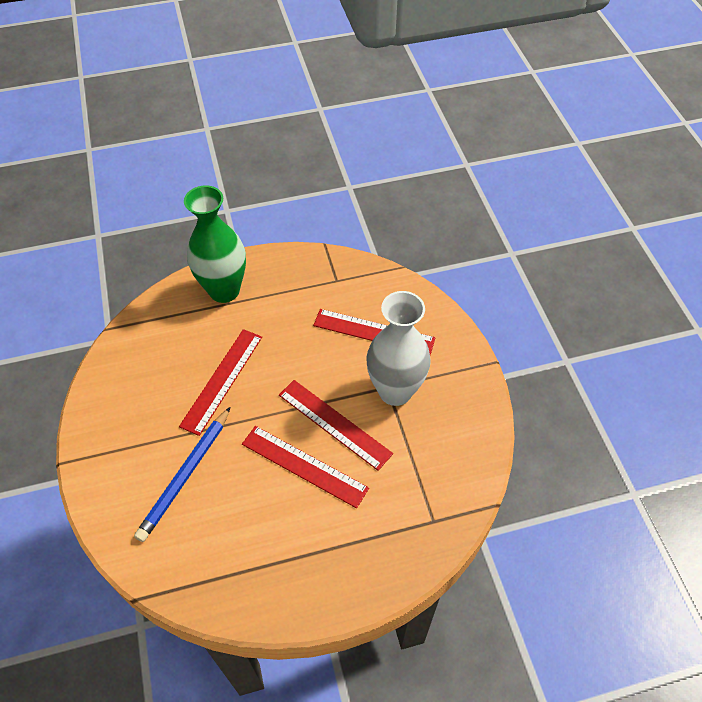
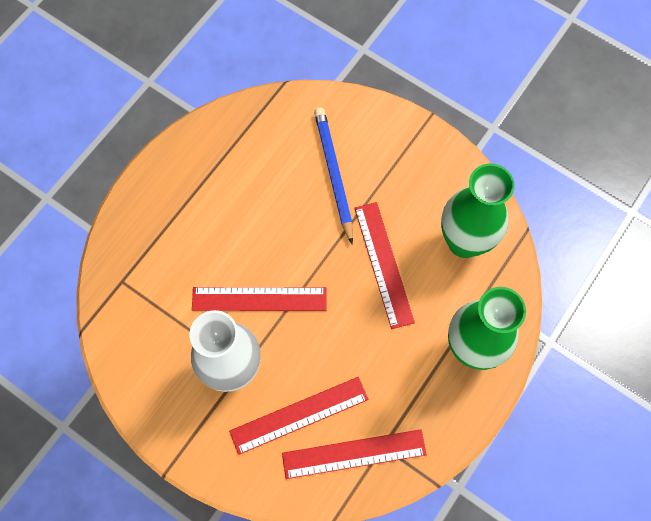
camera: 140 degrees right, 15 degrees up
(152, 353) = (464, 242): none -> green vase
(304, 466) = (253, 247): red ruler -> red ruler (354, 453)

